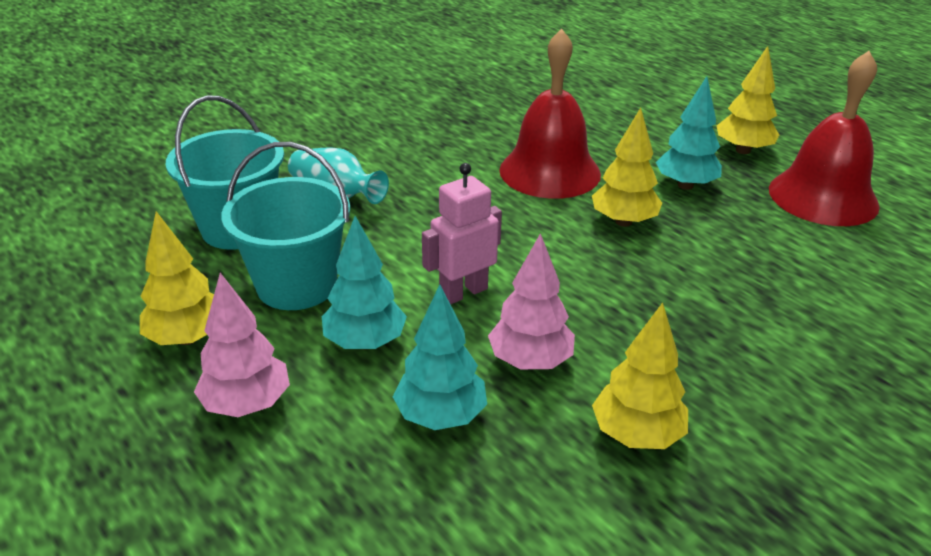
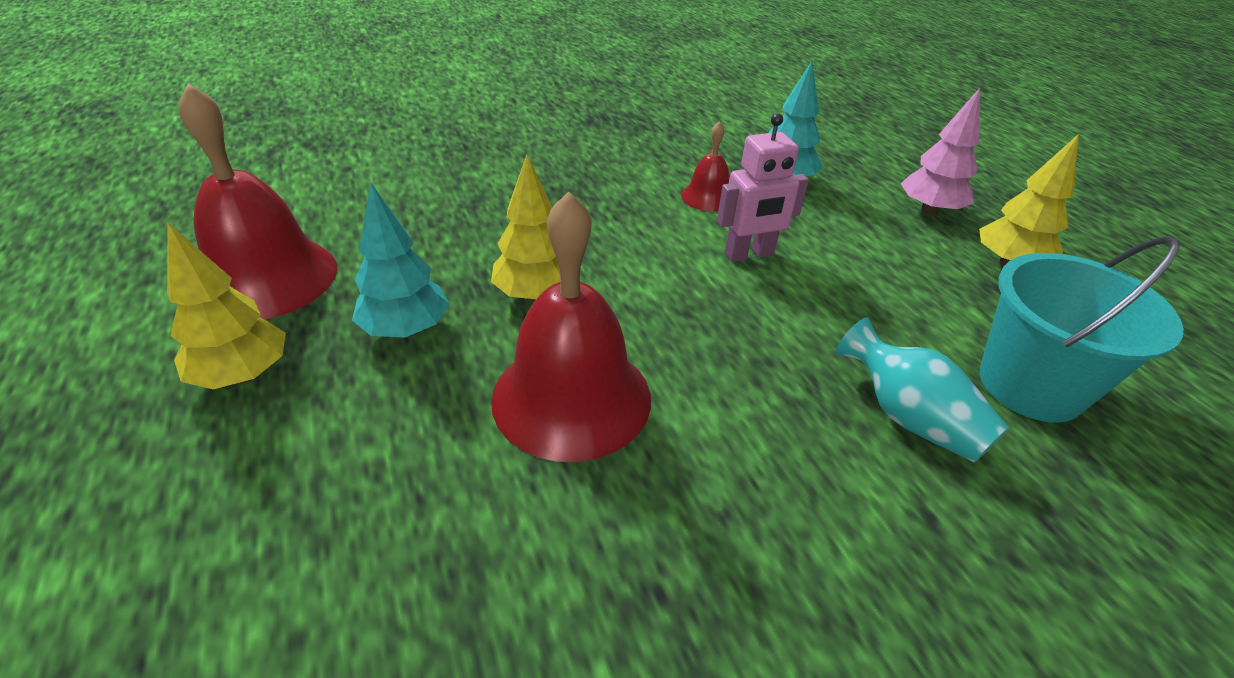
camera: 165 degrees left, 5 degrees up
(296, 285) = (922, 294): turquoise bucket -> none
(365, 342) = (843, 232): turquoise tree -> none
(530, 361) = (708, 197): pink tree -> red bell
(636, 435) = (656, 152): yellow tree -> none

